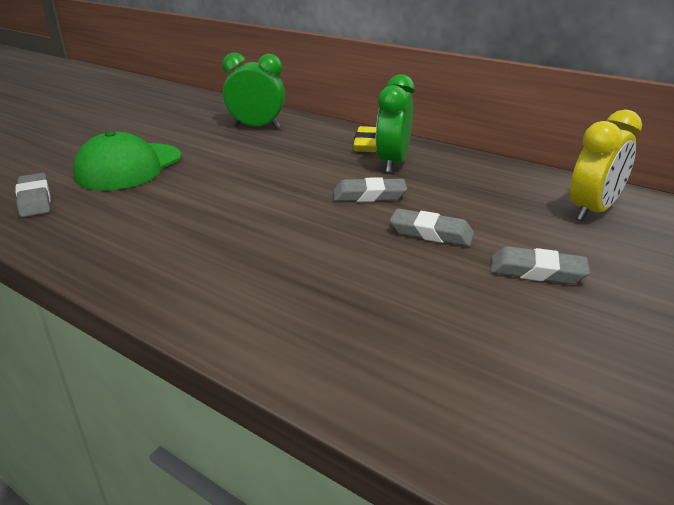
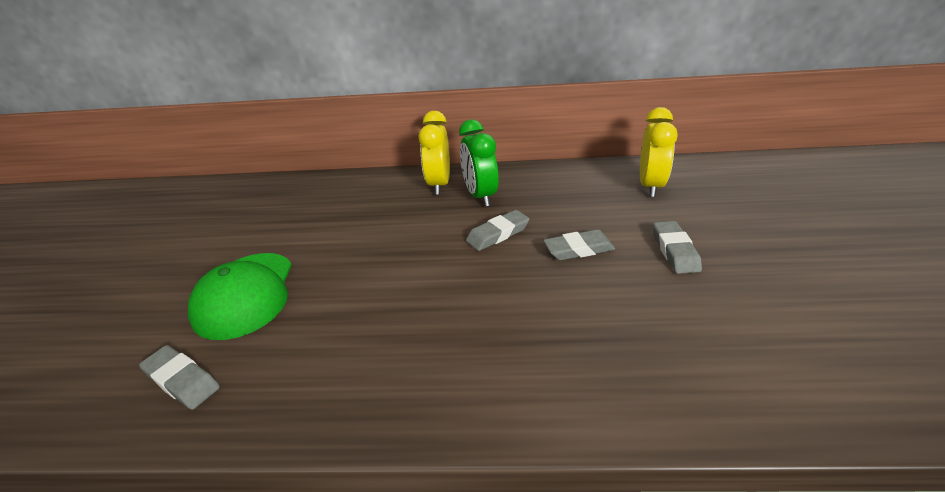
camera: 30 degrees left, 5 degrees up
(256, 127) = (323, 200): green clock -> none
(366, 144) = (439, 184): yellow eraser -> yellow clock
(537, 271) = (674, 251): grey eraser -> grey eraser turned 75 degrees counterclockwise

